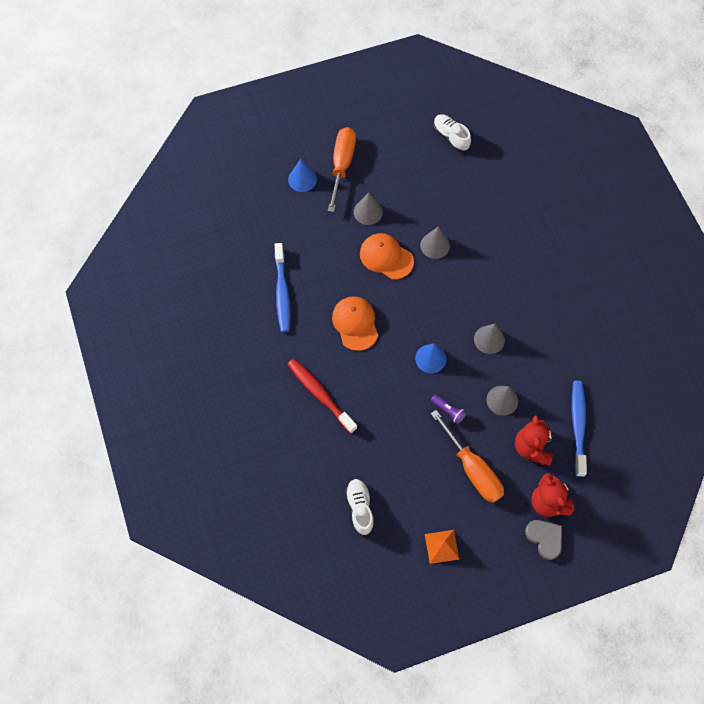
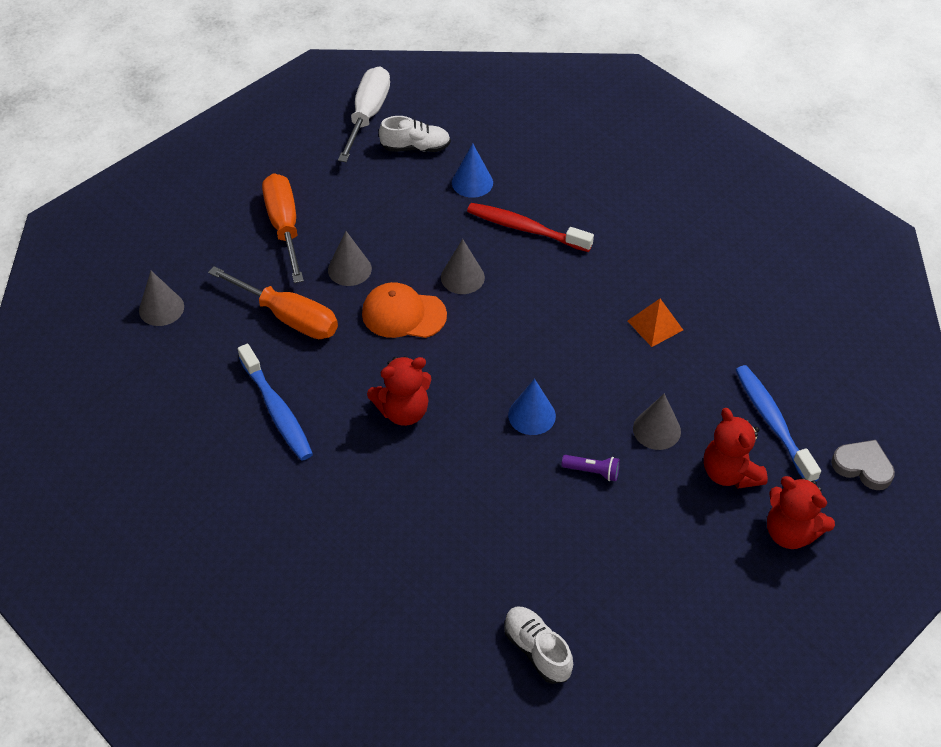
camera: 25 degrees left, 15 degrees down
(302, 179) = (236, 261): blue cone -> blue cone (472, 182)
(320, 394) = (399, 521): red toothbrush -> red toothbrush (525, 228)
(355, 323) = (403, 411): orange cap -> red teddy bear
(431, 100) = (367, 115): none -> white screwdriver
(441, 546) = (681, 652): orange pyramid -> orange pyramid (655, 325)
(450, 137) = (415, 147): white shoe -> white shoe turned 150 degrees clockwise
(472, 469) = (666, 532): orange screwdriver -> orange screwdriver (288, 317)
(489, 339) = (597, 362): grey cone -> grey cone (161, 308)
(544, 538) = (813, 581): grey heart -> grey heart (863, 467)

